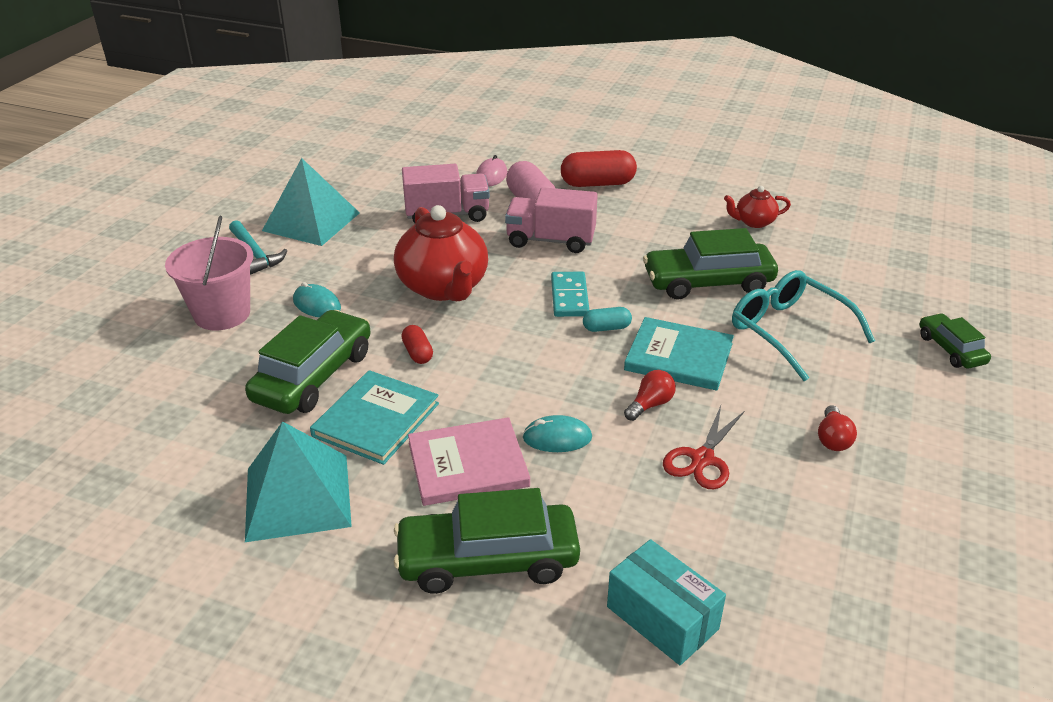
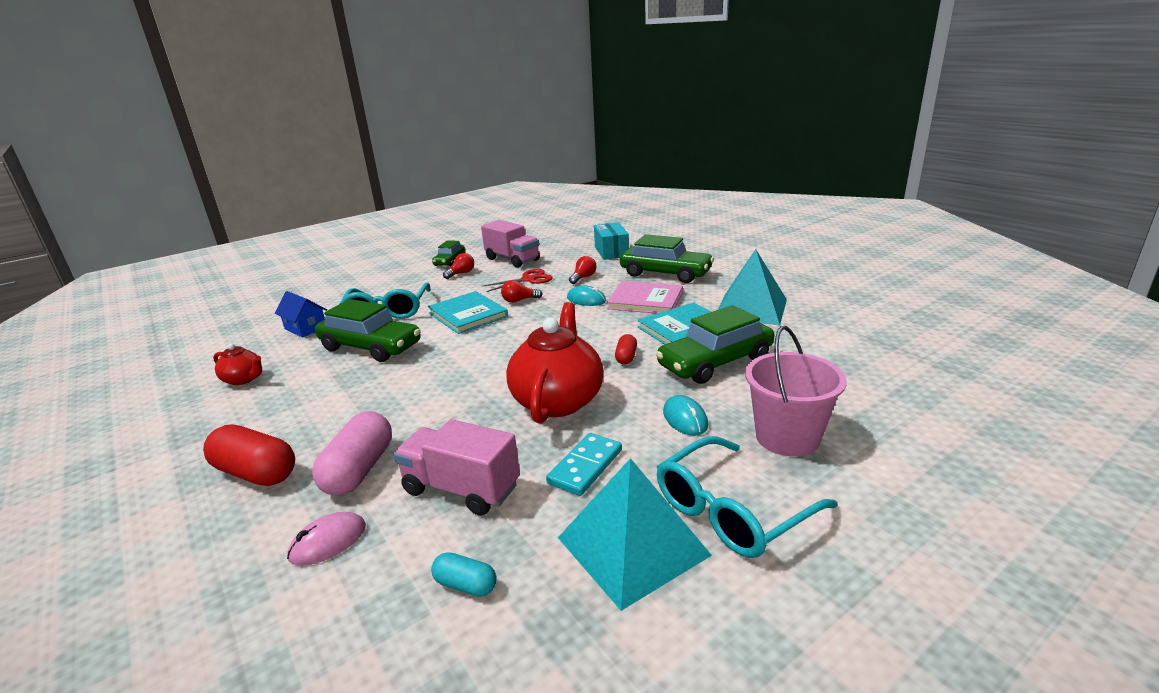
camera: 145 degrees left, 10 degrees down
(255, 254) = (732, 511): turquoise hammer -> turquoise glasses
(550, 240) = (412, 416): pink truck -> pink truck (512, 259)
(569, 297) = (474, 364): turquoise domino -> turquoise domino (585, 467)
(606, 328) = (482, 339): turquoise capsule -> turquoise capsule (465, 585)
(620, 496) = (583, 277): none -> red light bulb
(827, 280) = (306, 328): none -> blue house
(951, 349) = (337, 286): green car -> green car (449, 261)

